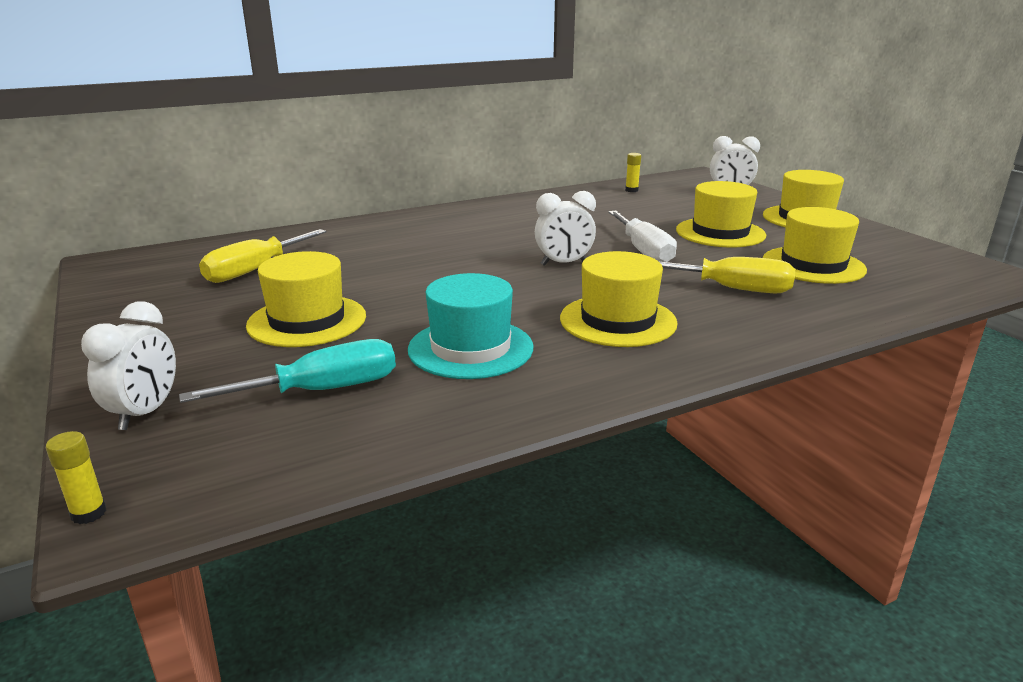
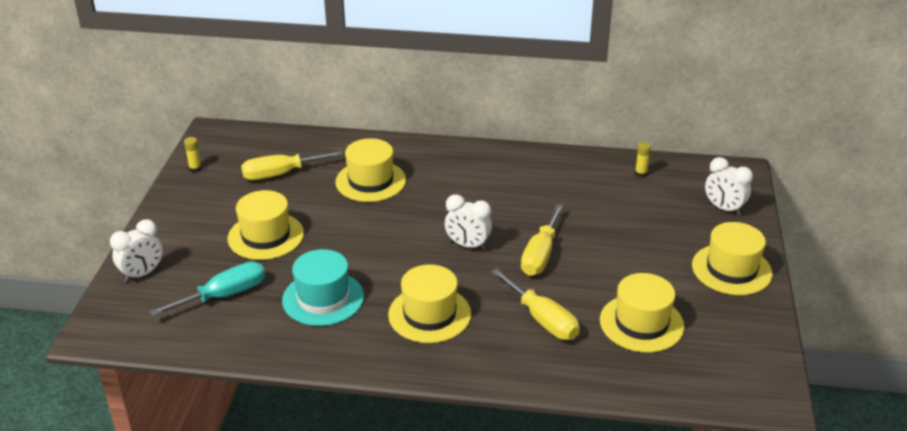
camera: 35 degrees right, 10 degrees up
(89, 513) = (84, 324): yellow glue stick -> yellow glue stick (195, 169)
(322, 390) = (224, 295): turquoise screwdriver -> turquoise screwdriver turned 45 degrees counterclockwise
(644, 251) = (540, 255): white screwdriver -> yellow screwdriver
(720, 233) = (629, 258): yellow hat -> yellow hat (370, 181)

